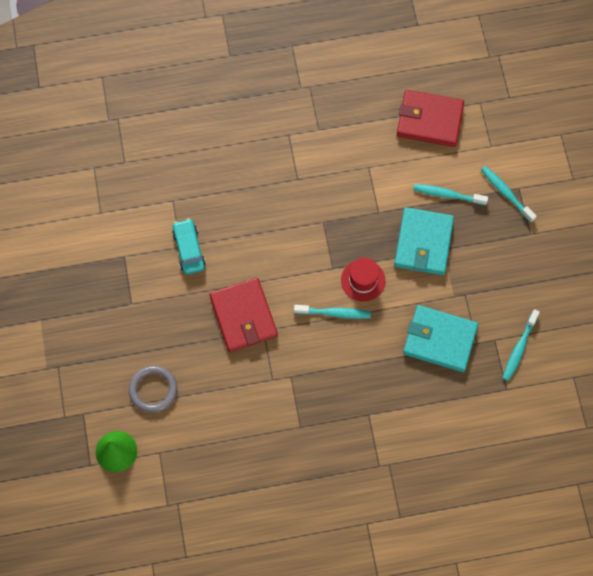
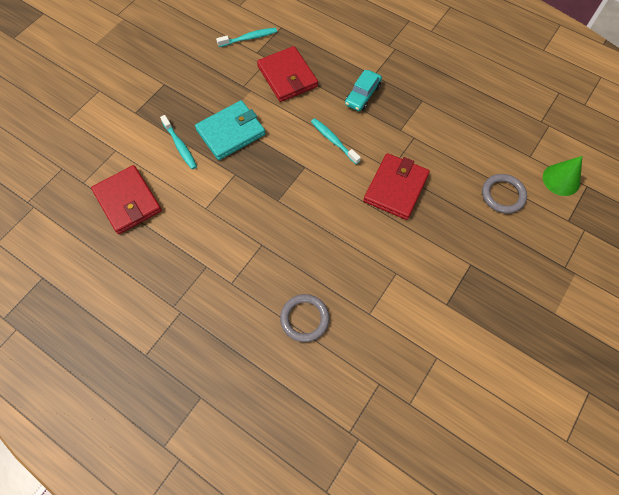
camera: 135 degrees left, 5 degrees down
(189, 249) = (391, 265): turquoise car -> turquoise car (362, 95)
(213, 157) = (304, 318): none -> grey ring
(363, 280) = (294, 143): red hat -> none
(439, 340) = (287, 76): turquoise wallet -> red wallet
(506, 193) = (146, 116): turquoise toothbrush -> none

